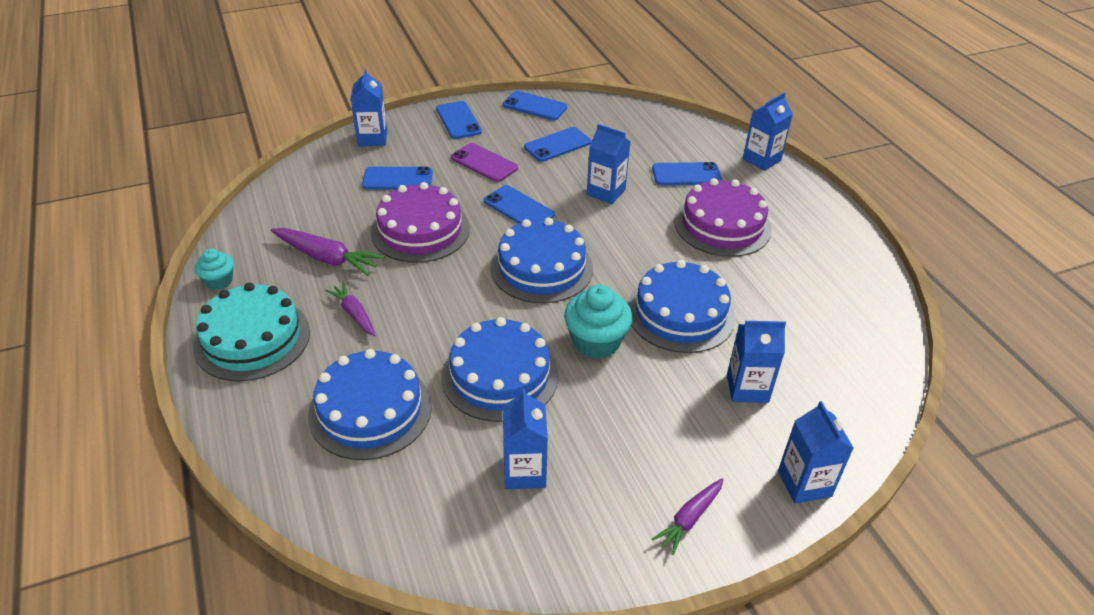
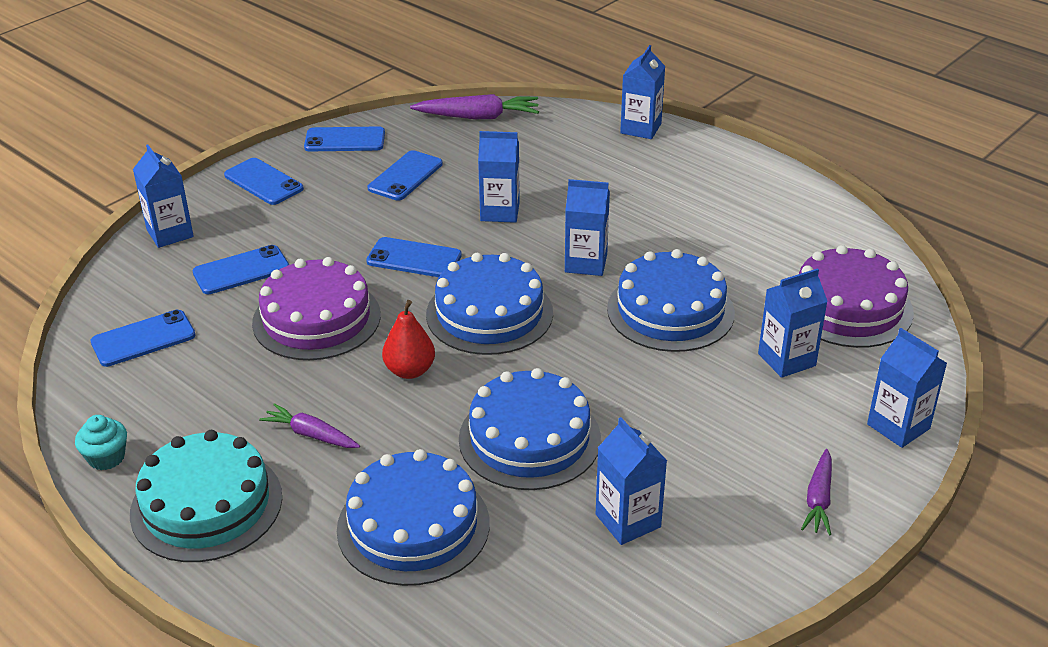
camera: 25 degrees left, 5 degrees down
(326, 258) = (225, 386): purple carrot -> purple carrot (478, 117)
(454, 291) = (410, 371): none -> red pear
(484, 163) = (334, 221): purple phone -> none
(596, 342) = (605, 368): turquoise cupcake -> none
(641, 253) = (586, 263): none -> blue carton
(686, 174) = (573, 167): blue phone -> blue phone (143, 339)
(722, 225) = (648, 208): purple cake -> purple cake (848, 307)

